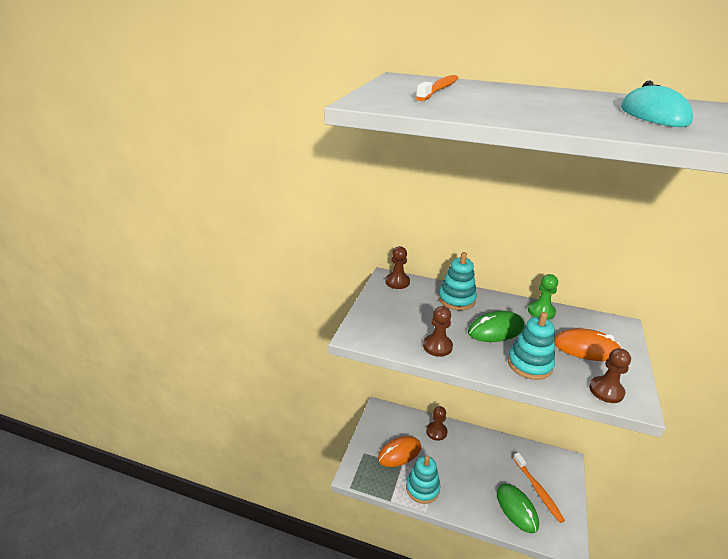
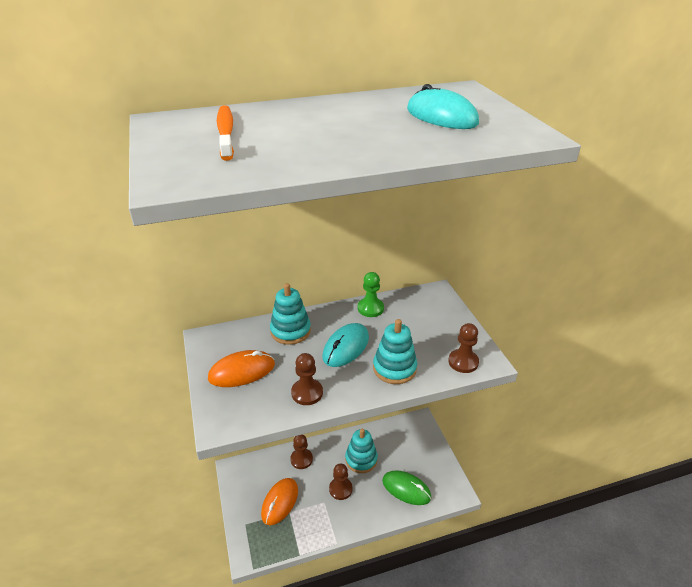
camera: 35 degrees left, 5 degrees up
(397, 282) = (219, 338): brown pawn -> brown pawn (340, 489)
(422, 488) = (321, 523): turquoise stacking toy -> turquoise stacking toy (361, 459)
(496, 330) = (346, 347): green mouse -> turquoise mouse
(538, 490) = (413, 461): orange toothbrush -> none
(586, 348) = (426, 328): orange mouse -> orange mouse (242, 371)

